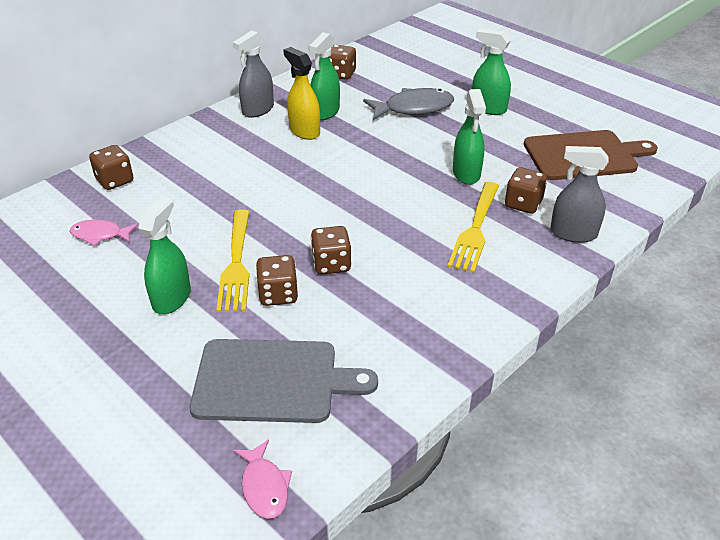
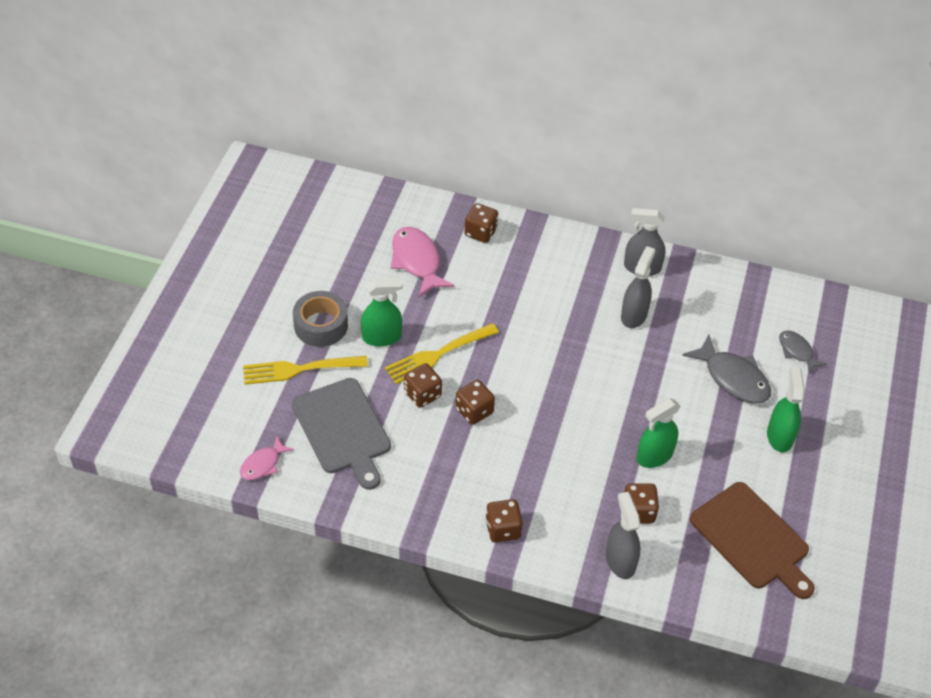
camera: 60 degrees right, 10 degrees up
(100, 235) = (417, 261): pink fish -> pink fish, size x1.70
(103, 344) = (321, 325): none -> grey tape
(304, 131) = (634, 315): yellow spray bottle -> grey spray bottle
(325, 112) = (675, 316): green spray bottle -> none
(340, 74) = (750, 298): brown dice -> brown dice (503, 529)
(411, 73) = (797, 351): none -> grey fish
(475, 229) = (579, 488): yellow fork -> yellow fork (299, 369)

